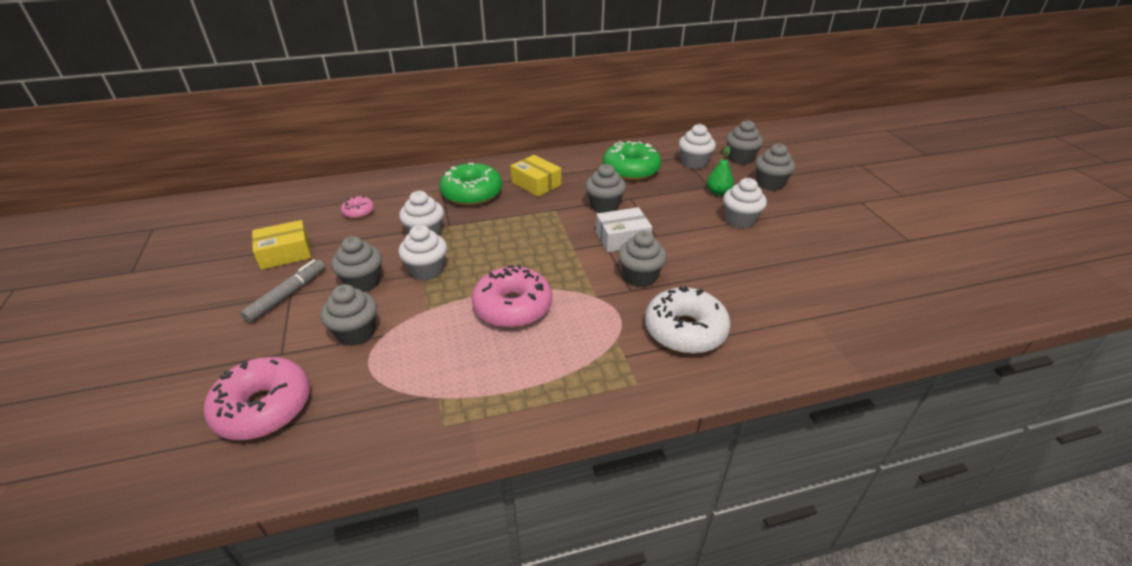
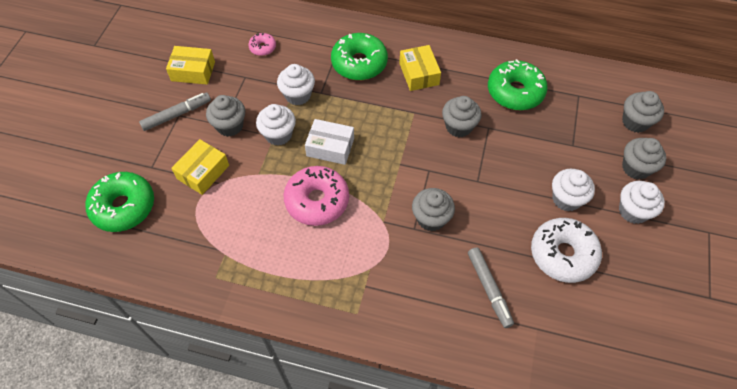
camera: 30 degrees right, 20 degrees up
(264, 407) = (124, 207): pink donut -> green donut
(356, 333) = (203, 172): grey cupcake -> yellow box
(622, 238) = (447, 171): white box -> white box (330, 147)
(685, 330) = (426, 287): white donut -> white donut (563, 254)
(694, 163) = (583, 108): white cupcake -> white cupcake (633, 211)
(718, 192) = (574, 156): green pear -> none
(742, 307) = (489, 289): none -> grey marker

